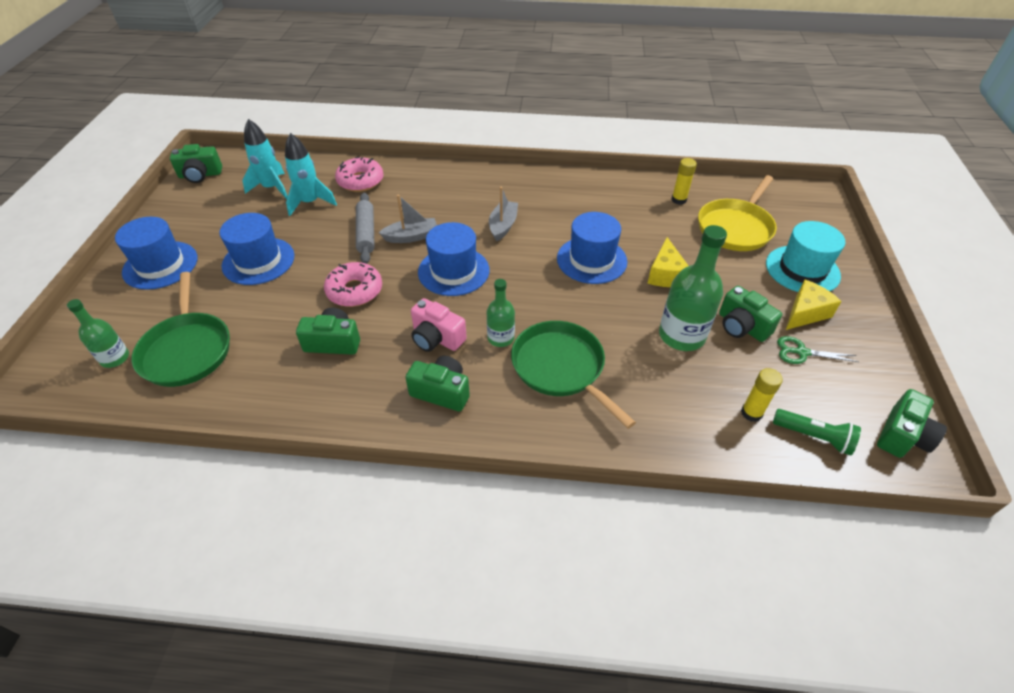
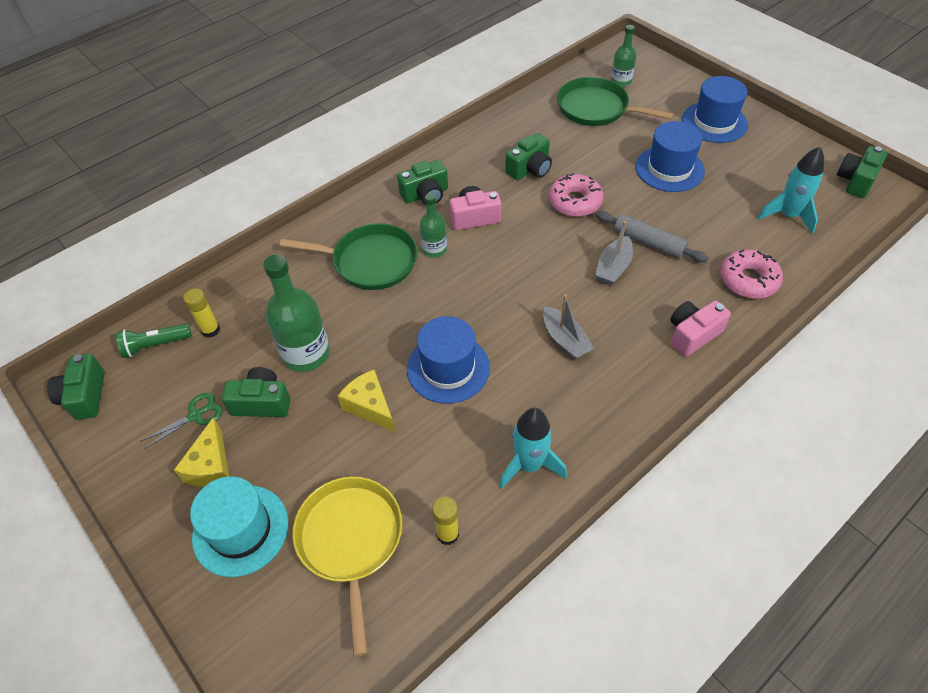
camera: 135 degrees right, 5 degrees up
(310, 202) = (736, 230): turquoise rocket -> turquoise rocket (529, 465)
(435, 183) = (692, 334): none -> pink camera
(453, 271) = (537, 267): blue hat -> none

